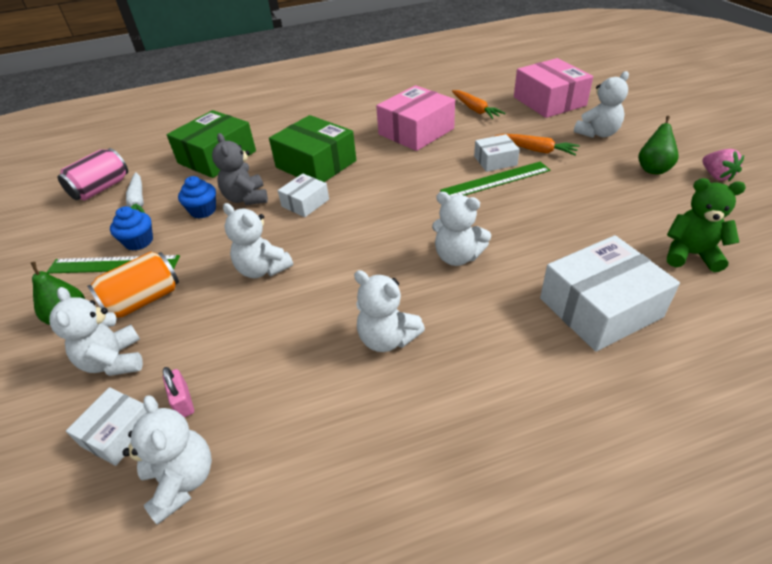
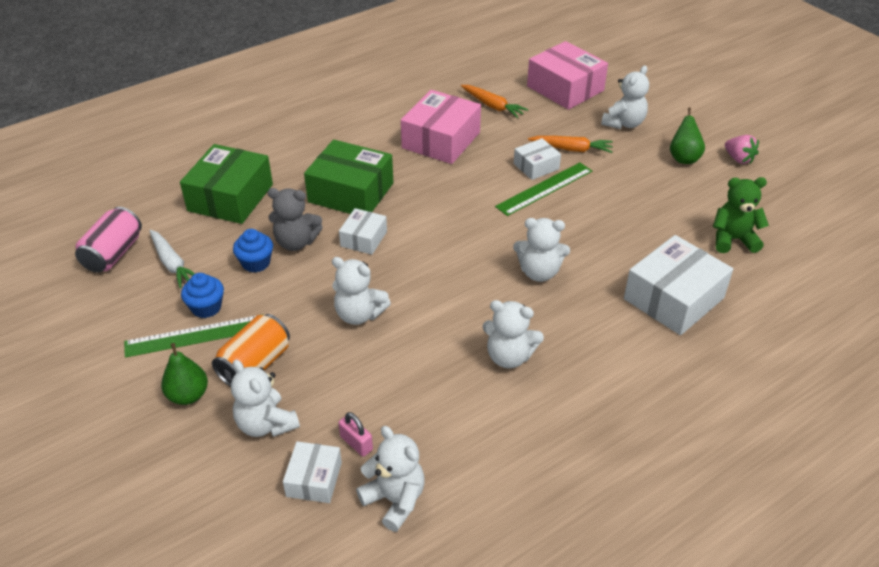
camera: 20 degrees left, 0 degrees up
(246, 198) = (296, 242): grey teddy bear -> grey teddy bear turned 45 degrees counterclockwise

